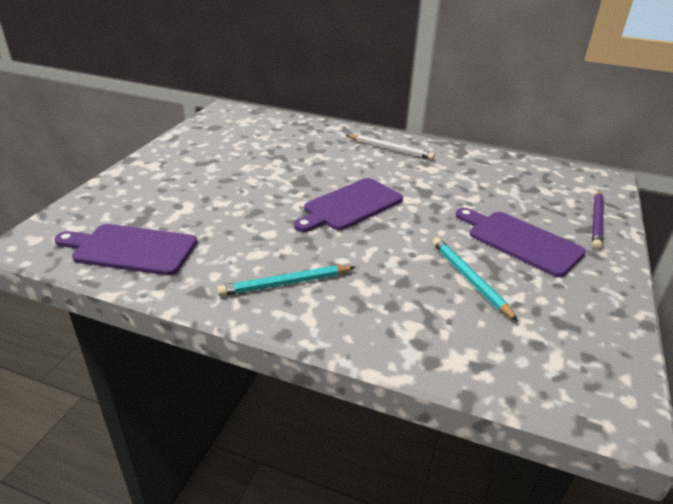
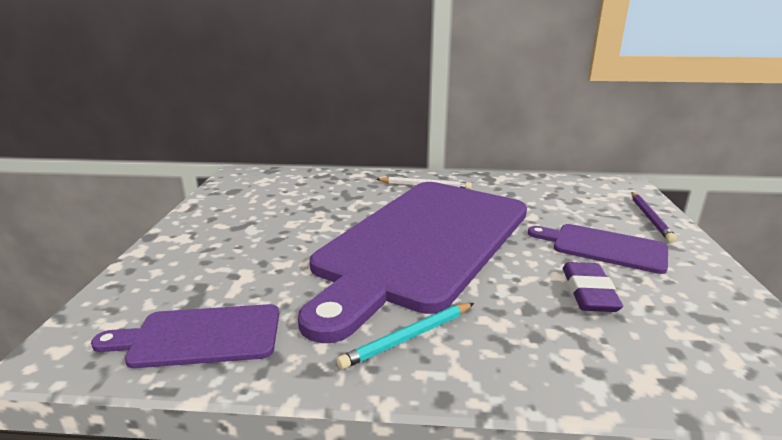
camera: 15 degrees left, 10 degrees down
(350, 205) = (423, 243): purple cutting board -> purple cutting board, size x2.35
(469, 279) = (588, 292): turquoise pencil -> purple eraser

